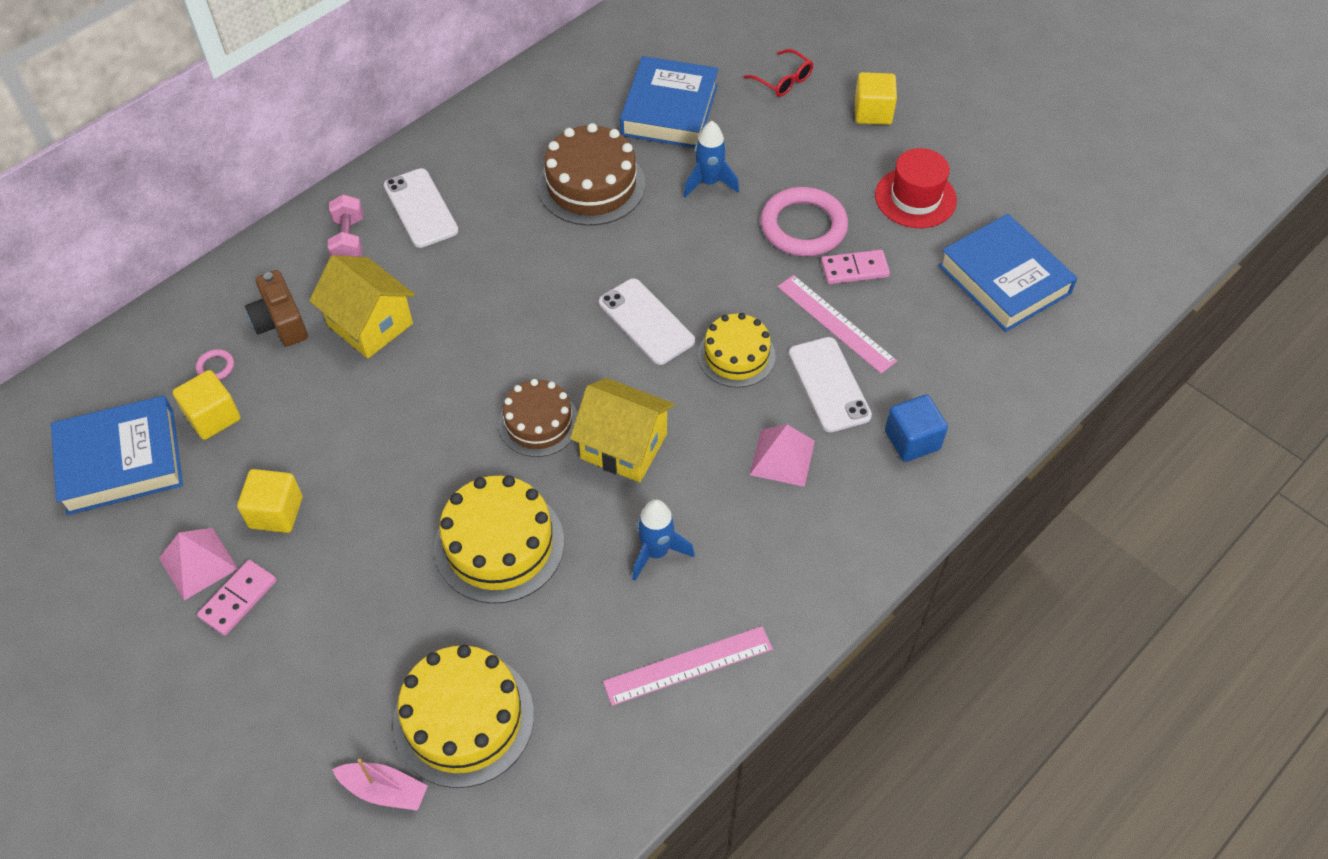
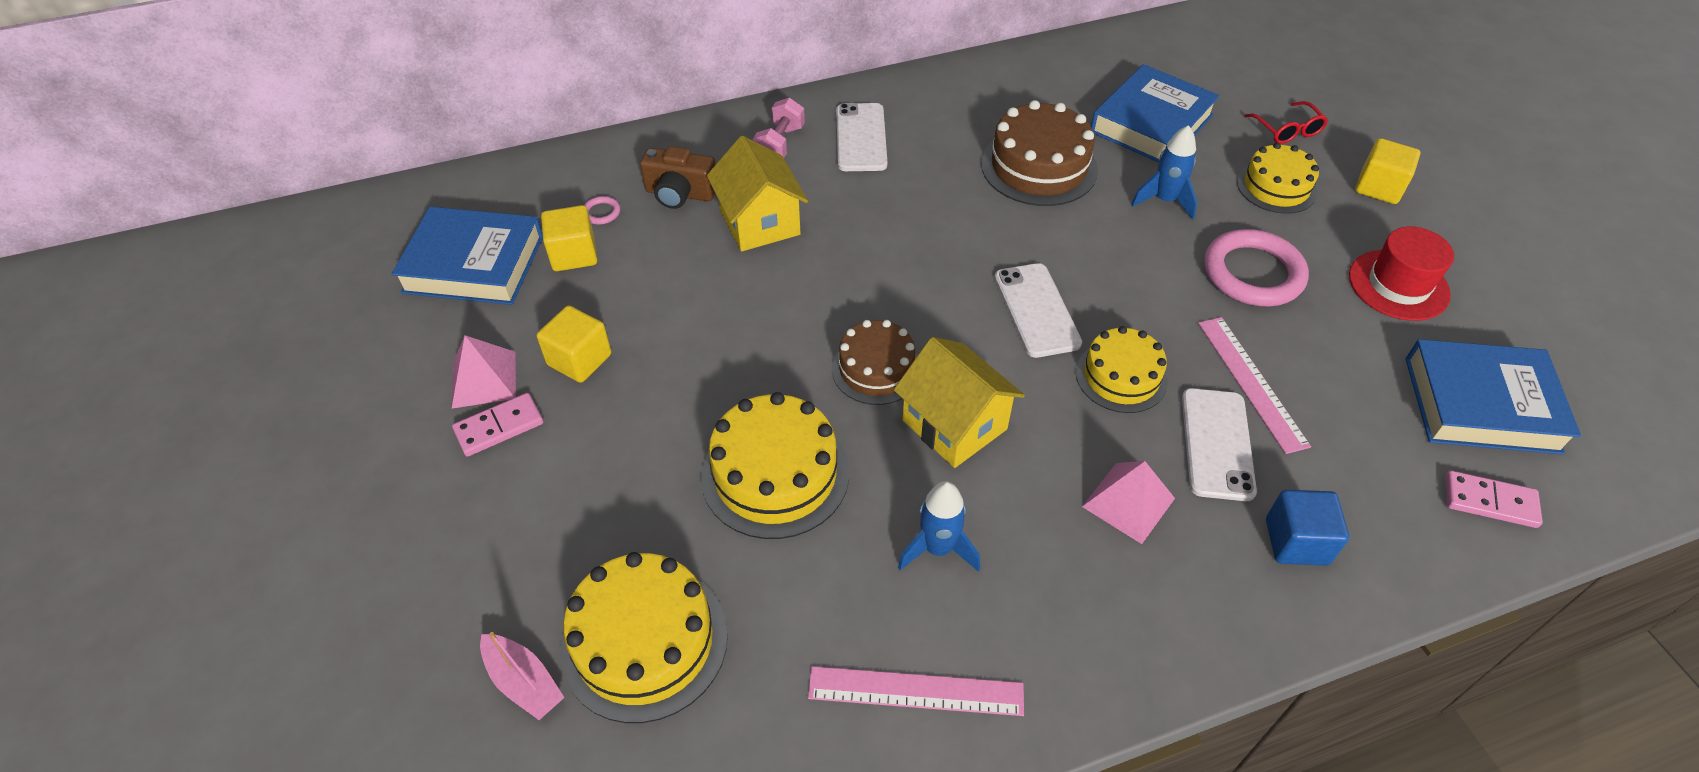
camera: 25 degrees right, 5 degrees down
(280, 322) = (680, 194): brown camera -> brown camera turned 75 degrees counterclockwise
(793, 139) = (1276, 187): none -> yellow cake
(854, 269) = (1296, 334): pink domino -> pink domino (1490, 502)
(1004, 279) = (1481, 404): blue book -> blue book turned 75 degrees counterclockwise

